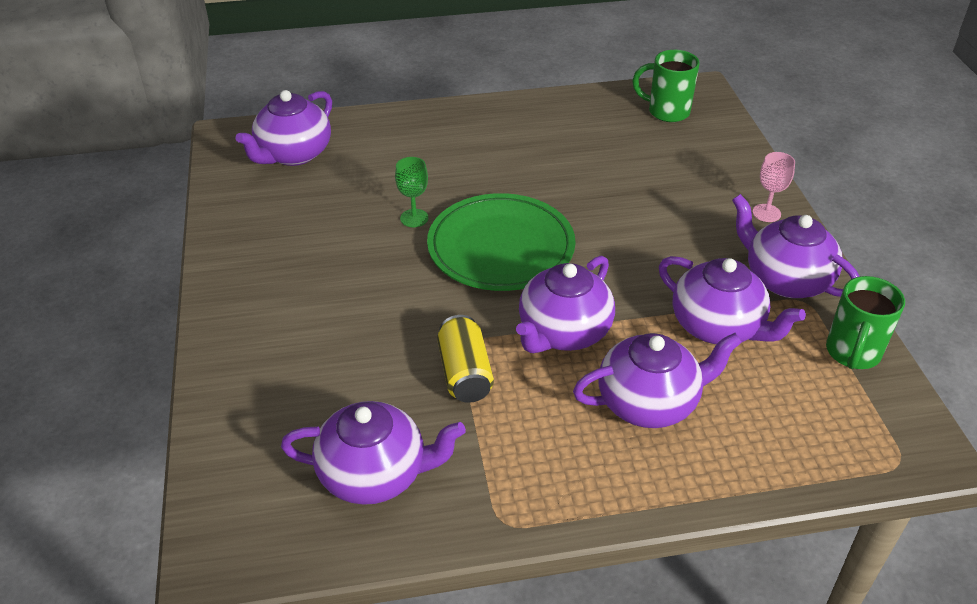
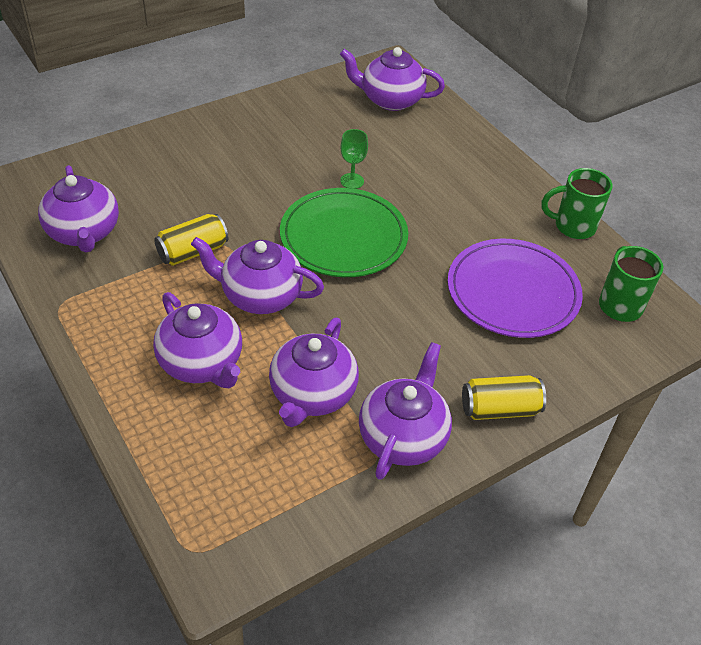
camera: 65 degrees right, 5 degrees up
(628, 163) = (512, 292): none -> purple plate
(766, 213) = (499, 409): pink goblet -> yellow can
(852, 353) = (321, 502): green mug -> green mug (573, 226)

